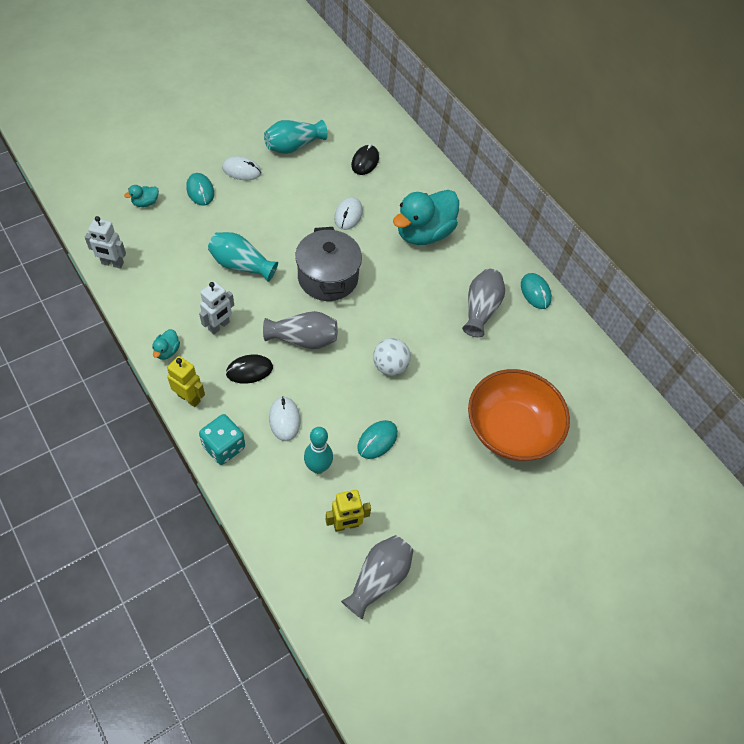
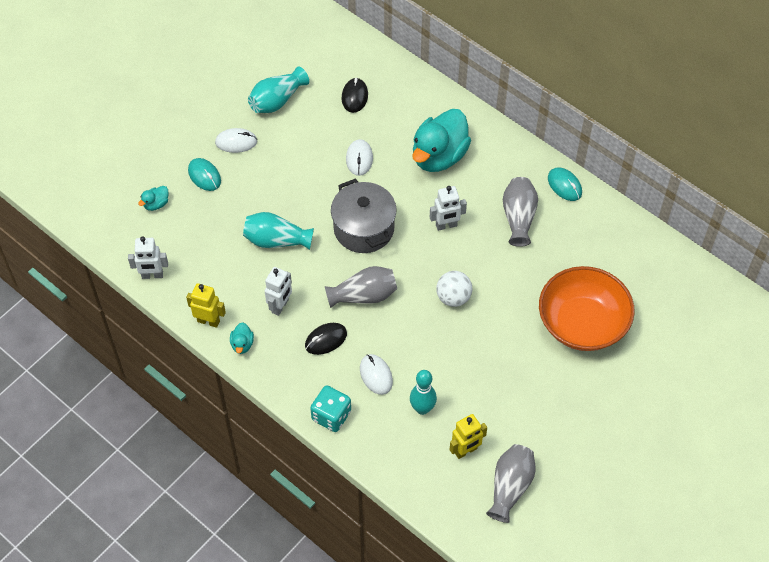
camera: 10 degrees left, 0 degrees up
(189, 398) = (281, 381): yellow robot -> yellow robot (208, 321)
(377, 440) = (466, 369): turquoise mouse -> none
(408, 297) = (446, 225): none -> white robot

